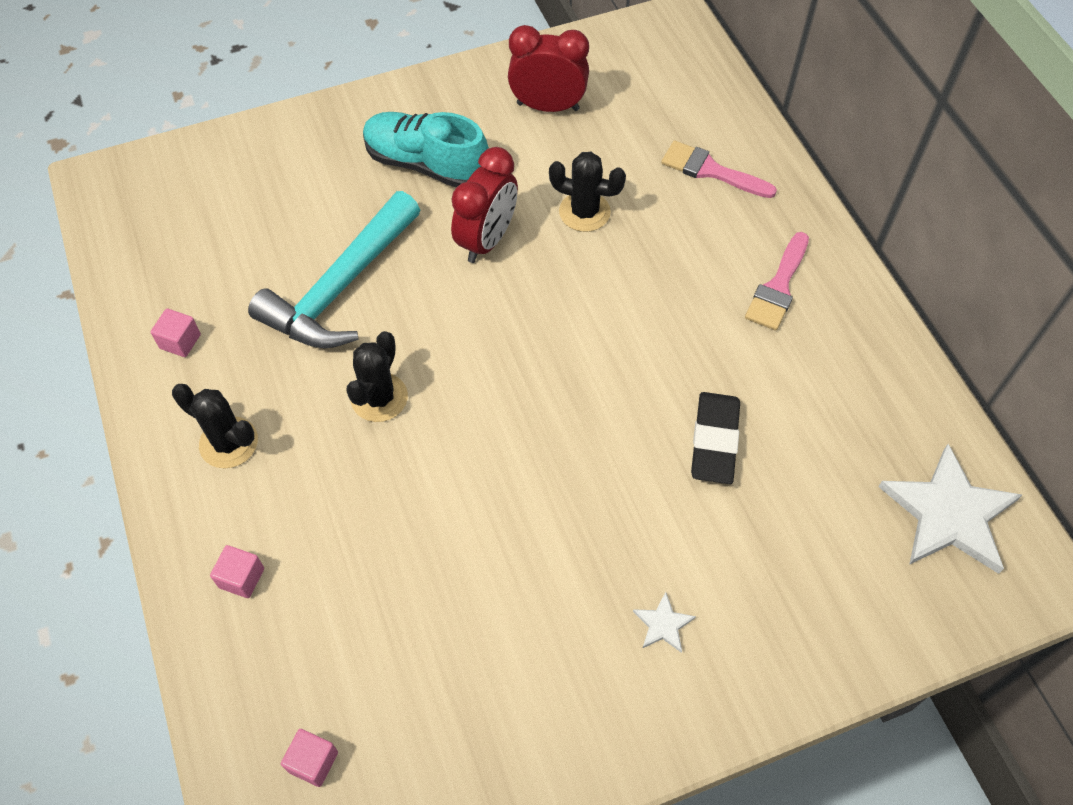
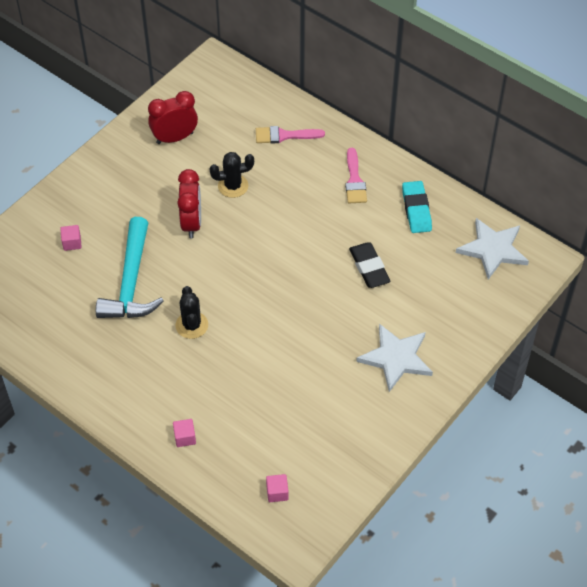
camera: 30 degrees left, 5 degrees down
(180, 341) = (65, 348): pink cube -> pink cube (72, 243)
(228, 443) = (130, 382): black cactus -> none
(426, 164) = (130, 198): turquoise shoe -> none
(663, 624) = (396, 358): white star -> white star, size x2.34
(852, 381) = (416, 210): none -> turquoise eraser

